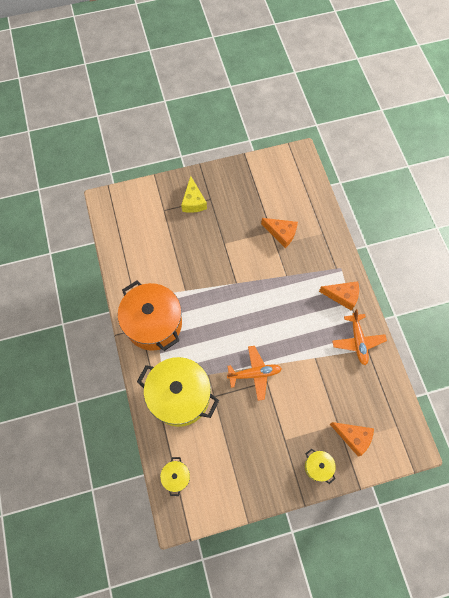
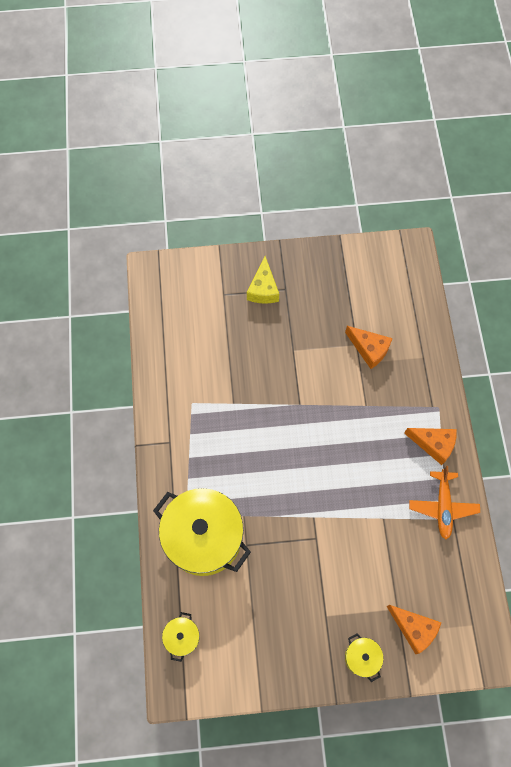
camera: 10 degrees right, 0 degrees up
(153, 323) = (186, 439): orange pot -> none
(254, 374) = (302, 525): orange plane -> none

